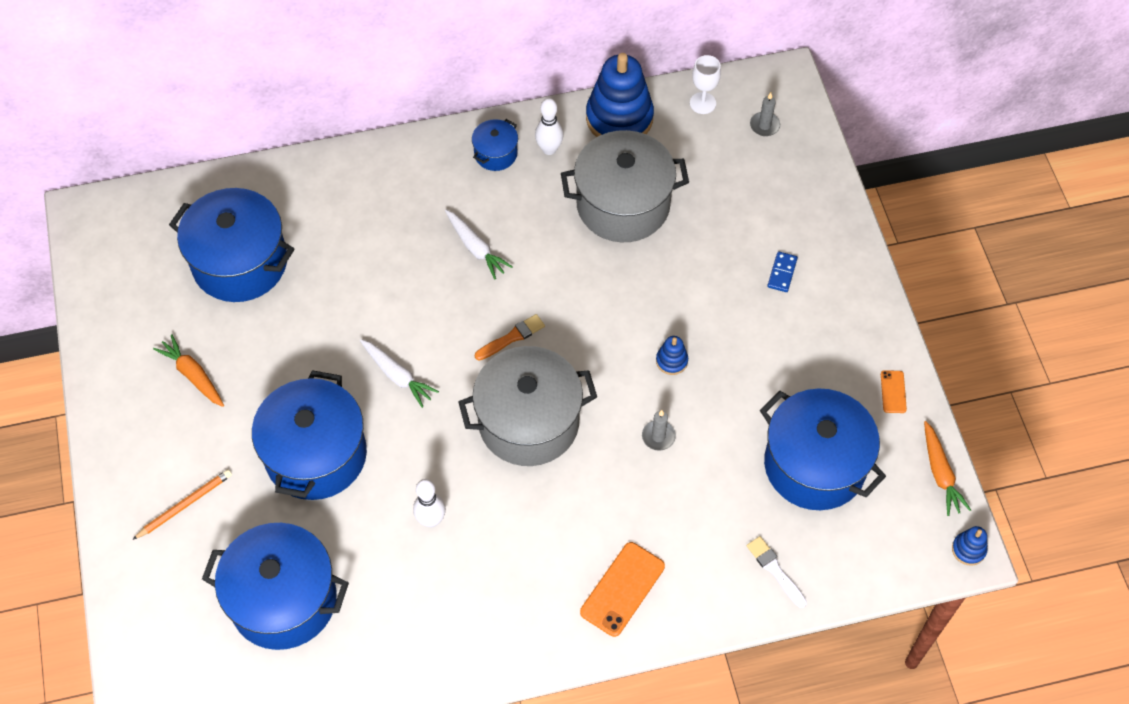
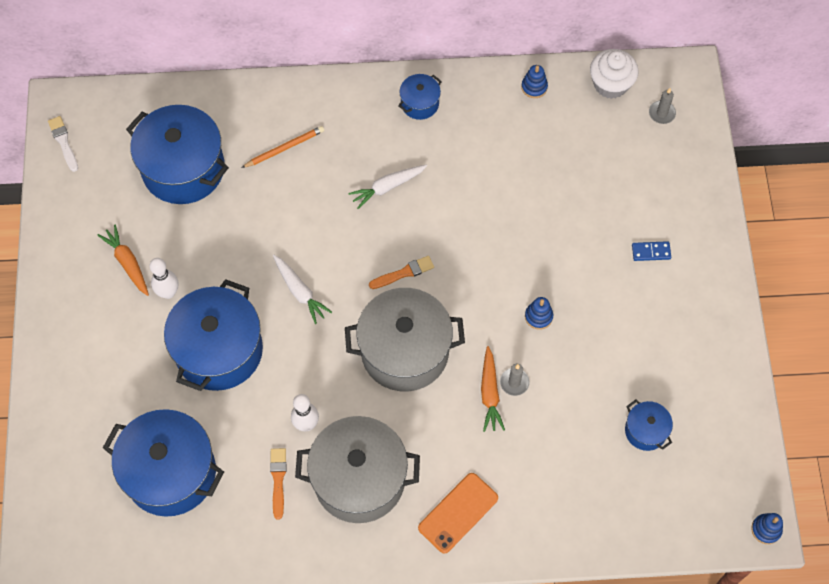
camera: 10 degrees right, 5 degrees up
(184, 505) = (102, 376): orange pencil -> orange pencil (284, 148)
(410, 587) = (278, 480): none -> orange brush
(476, 248) = (387, 187): white carrot -> white carrot turned 90 degrees clockwise
(549, 149) = (467, 106): white bowling pin -> white bowling pin (168, 292)
(619, 118) = (534, 87): blue stacking toy -> blue stacking toy, size x0.44
(623, 205) = (522, 167): grey pot -> grey pot (359, 479)
(702, 103) = (610, 84): white goblet -> white cupcake
(775, 570) = (593, 518): white brush -> white brush (63, 142)
(782, 273) = (651, 252): blue domino -> blue domino turned 60 degrees clockwise
(814, 465) = (645, 431): blue pot -> blue pot, size x0.47
(893, 392) = (728, 376): orange phone -> none
(940, 473) = (755, 457): orange carrot -> orange carrot (490, 393)

